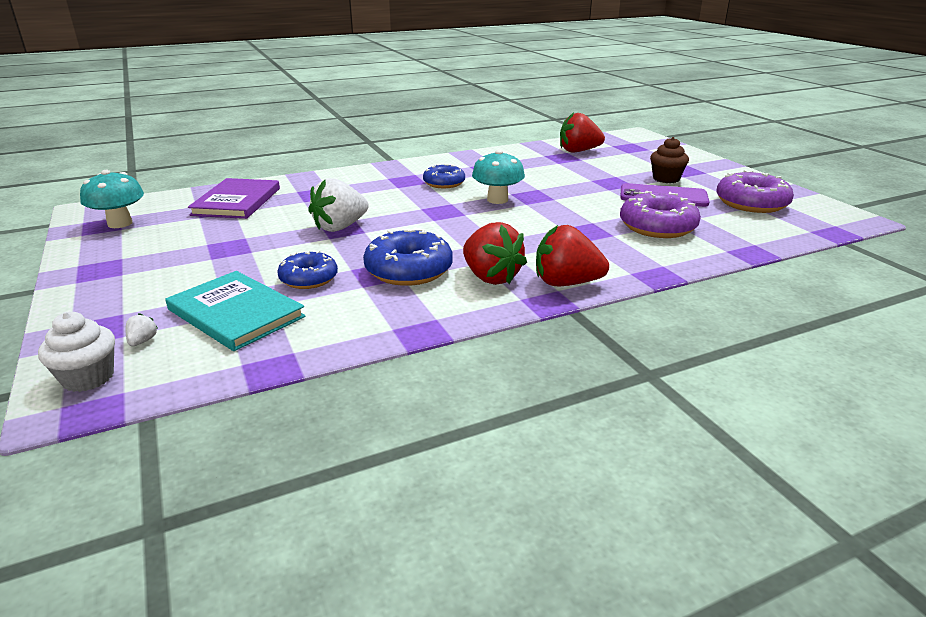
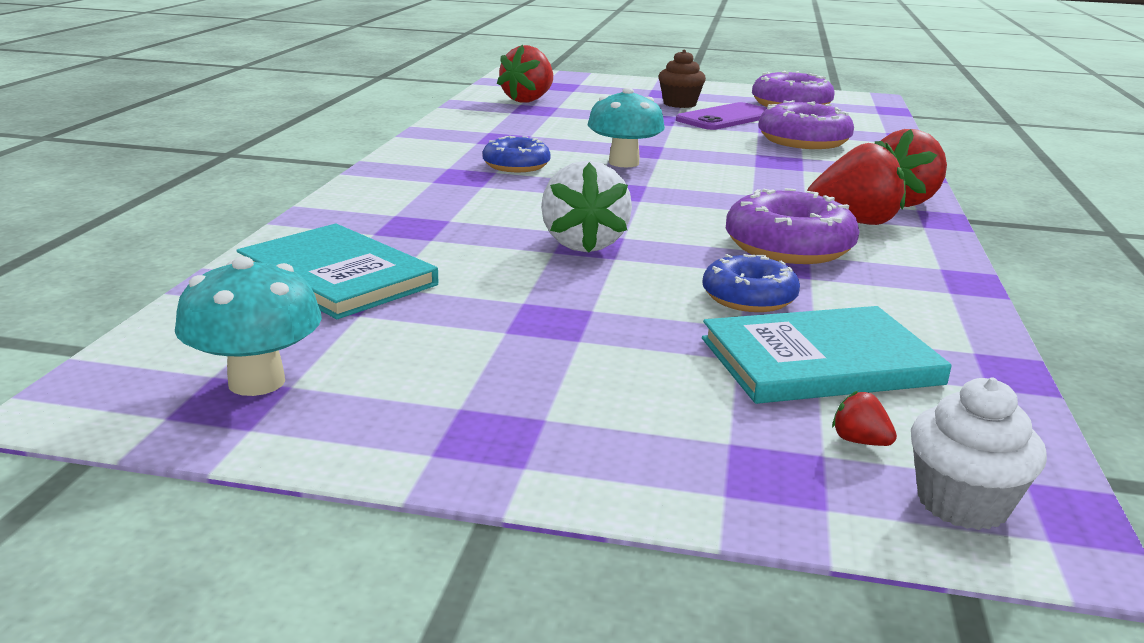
camera: 55 degrees left, 5 degrees down
(143, 341) = (859, 441): white strawberry -> red strawberry
(237, 201) = (337, 276): purple book -> turquoise book
(408, 270) = (788, 247): blue donut -> purple donut

